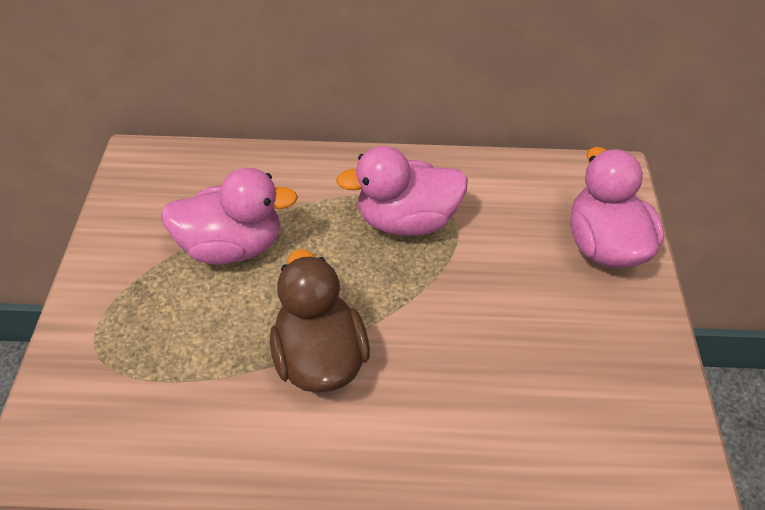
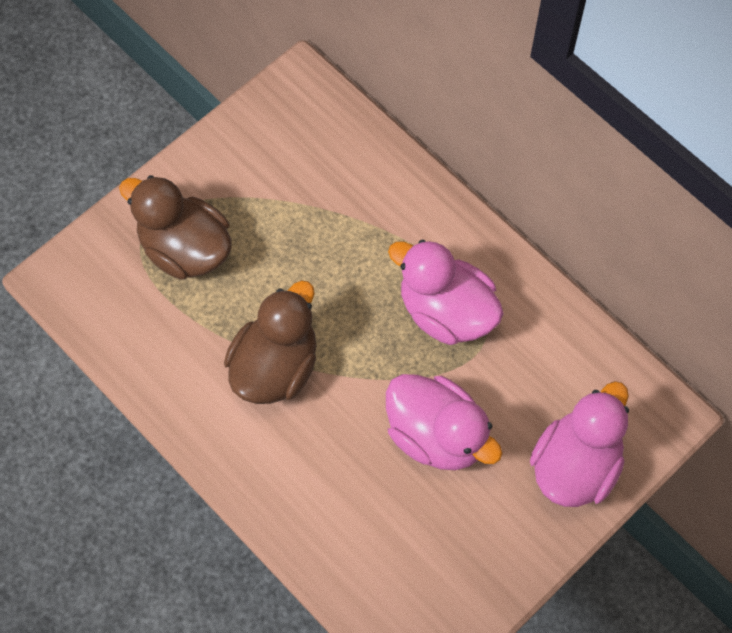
camera: 45 degrees right, 15 degrees up
(148, 331) = (185, 249): none -> brown duck
(233, 246) = (299, 225): pink duck -> pink duck (437, 435)

